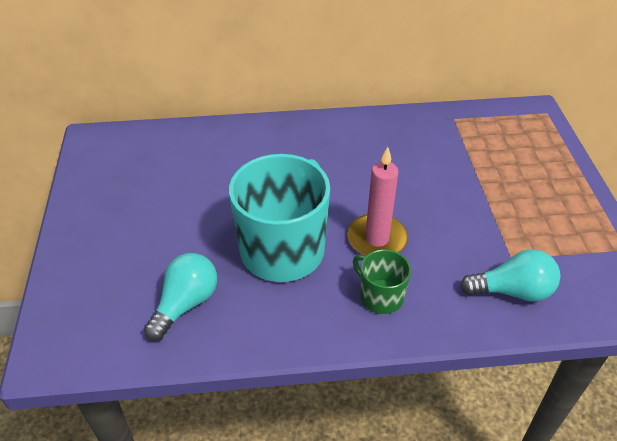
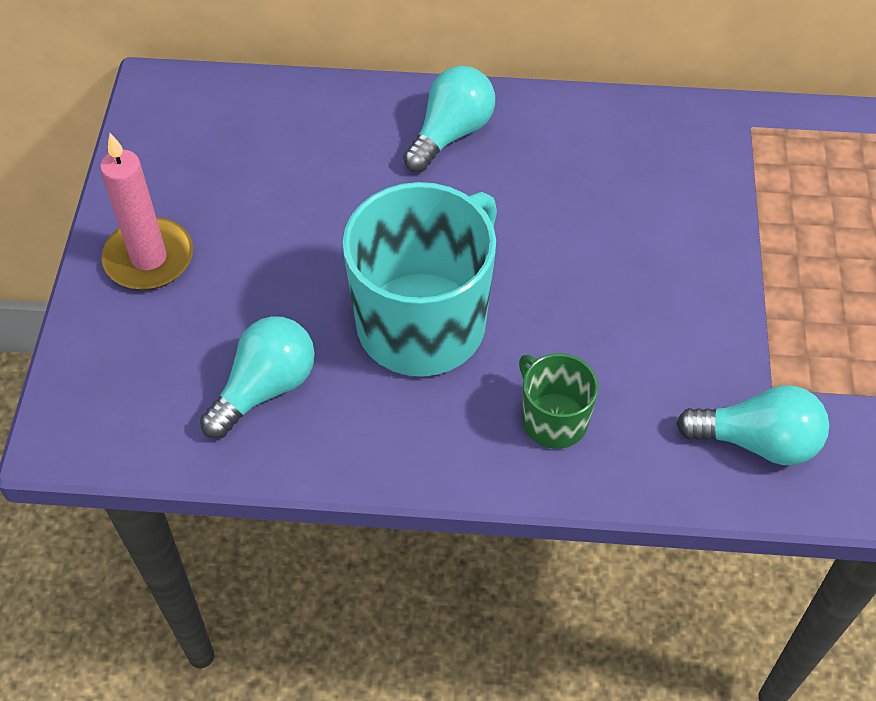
camera: 10 degrees right, 10 degrees up
(278, 142) = (451, 134): none -> turquoise light bulb
(377, 239) = (570, 326): pink candle -> pink candle (149, 258)

